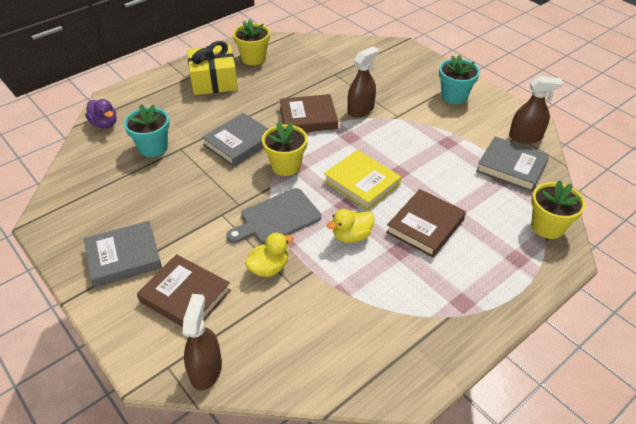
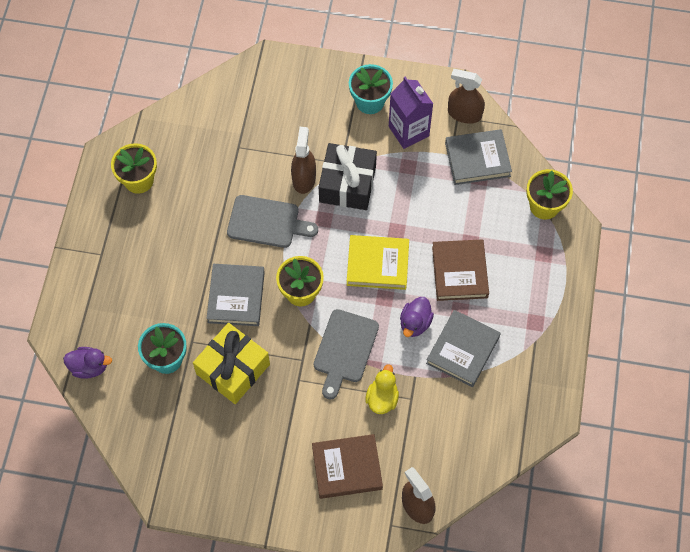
camera: 40 degrees left, 20 degrees up
(124, 257) = (266, 475): grey book -> grey book (462, 350)
(214, 81) = (132, 239): yellow gift -> yellow gift (233, 369)
(308, 118) = (267, 222): brown book -> grey cutting board
(351, 236) = (415, 323): yellow duck -> purple duck
(389, 128) = (347, 184): none -> black gift
(468, 124) = (408, 131): none -> purple carton
(525, 137) = (464, 114): brown spray bottle -> brown spray bottle turned 120 degrees counterclockwise

